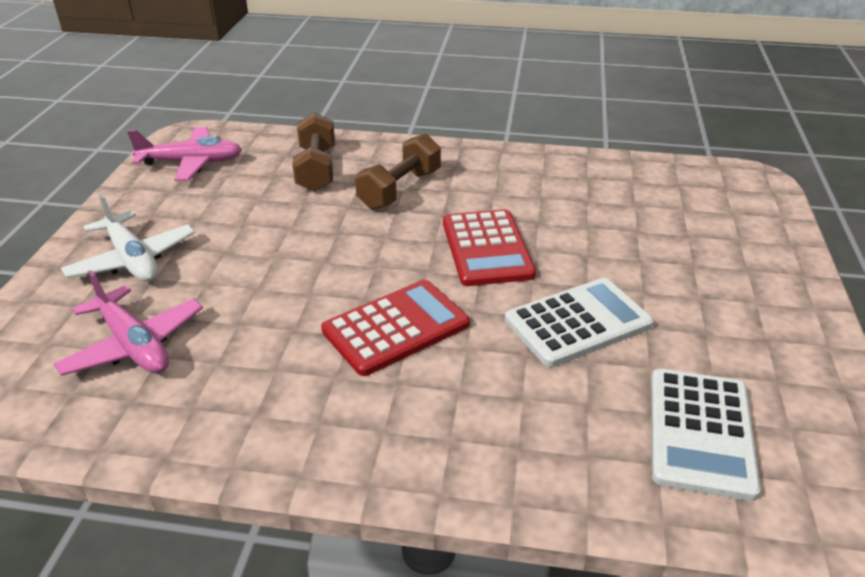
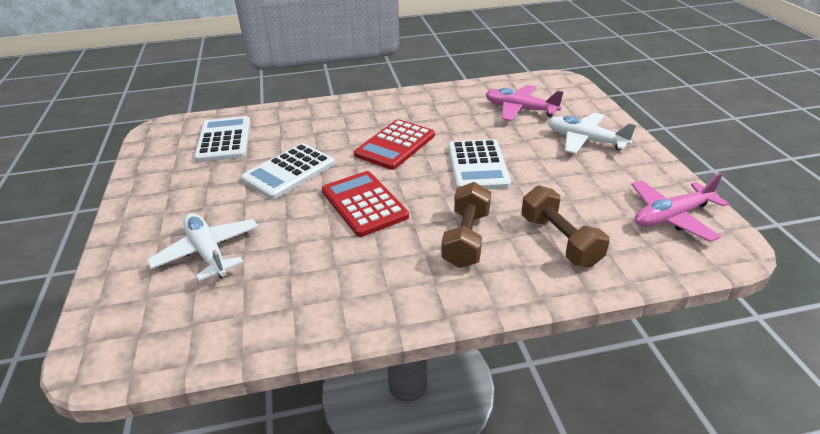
camera: 160 degrees right, 0 degrees up
(311, 261) = (477, 166): none -> white calculator
(679, 238) = (208, 252): none -> white plane

